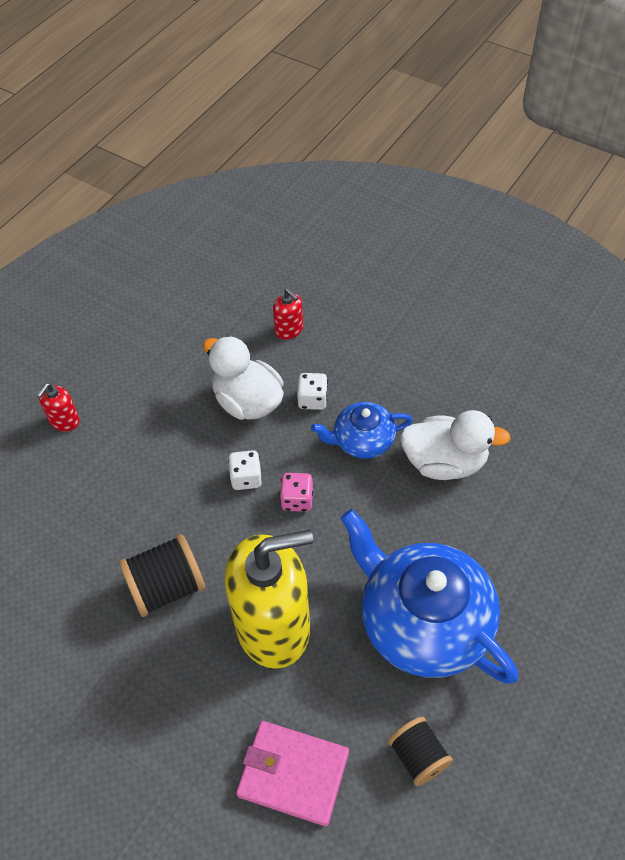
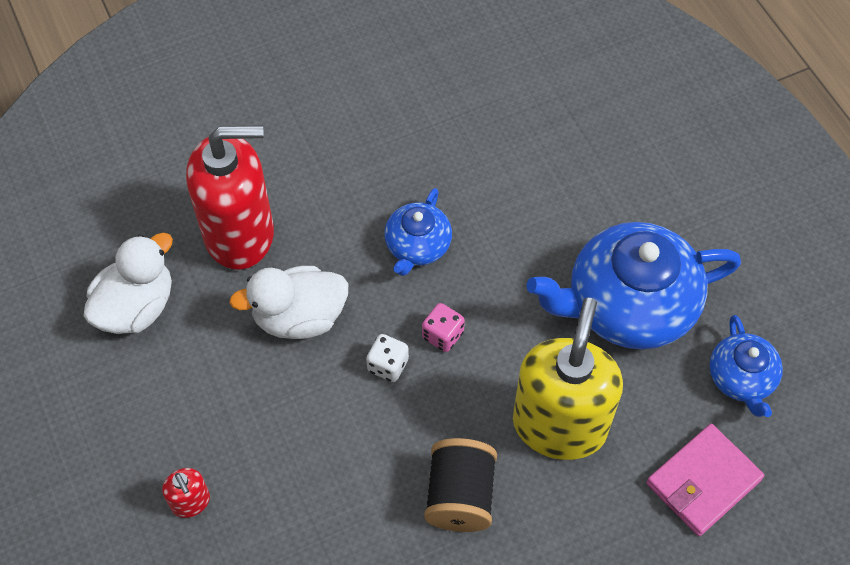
camera: 60 degrees left, 5 degrees up
(289, 330) = (240, 234): red soap dispenser -> red soap dispenser, size x2.43
(312, 400) = (340, 260): white dice -> none
(418, 756) = (741, 378): black spool -> blue teapot
(445, 462) = (487, 196): white duck -> white duck (136, 307)

